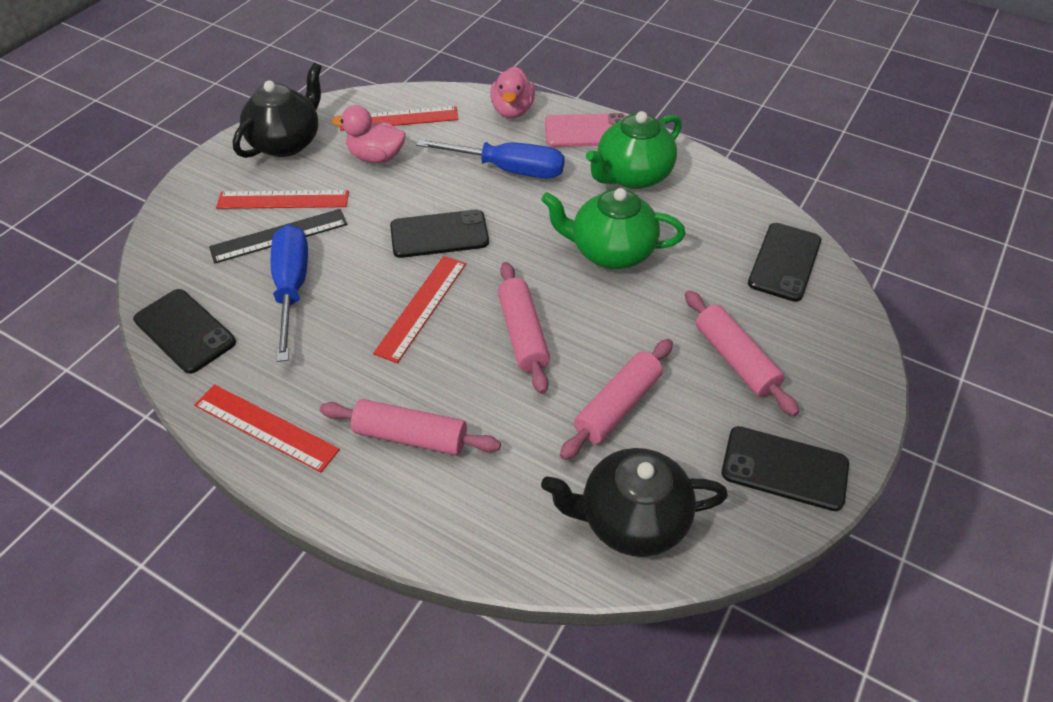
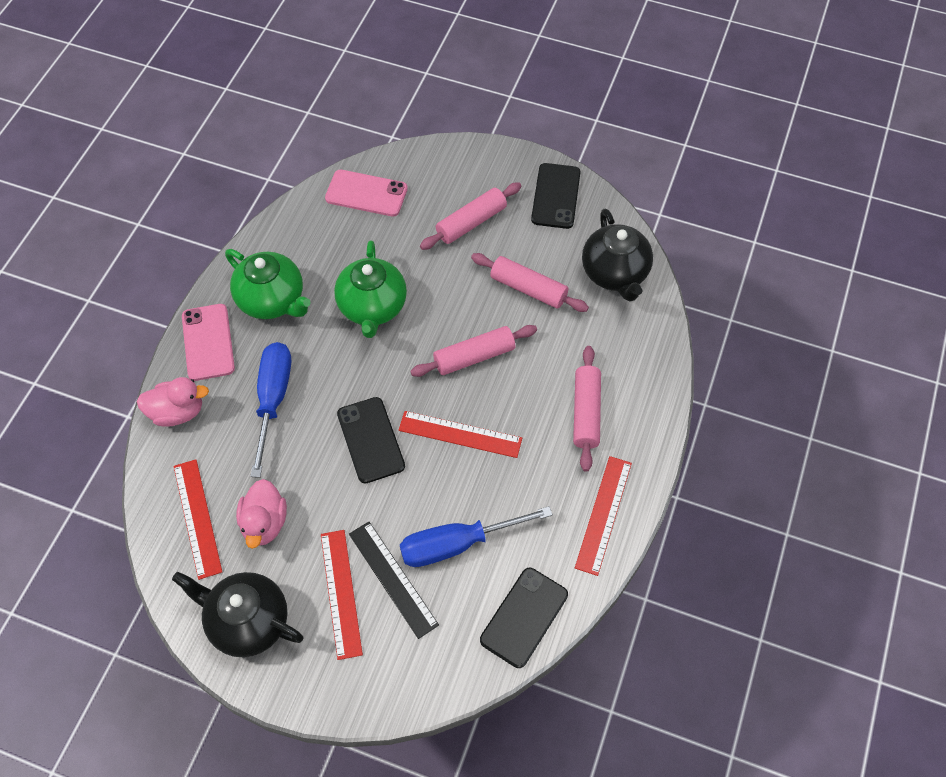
camera: 100 degrees left, 10 degrees up
(784, 262) = (366, 193): black phone -> pink phone

